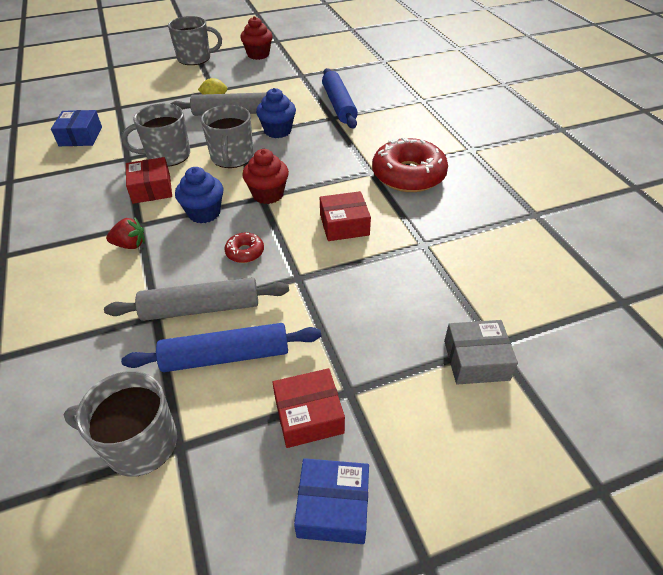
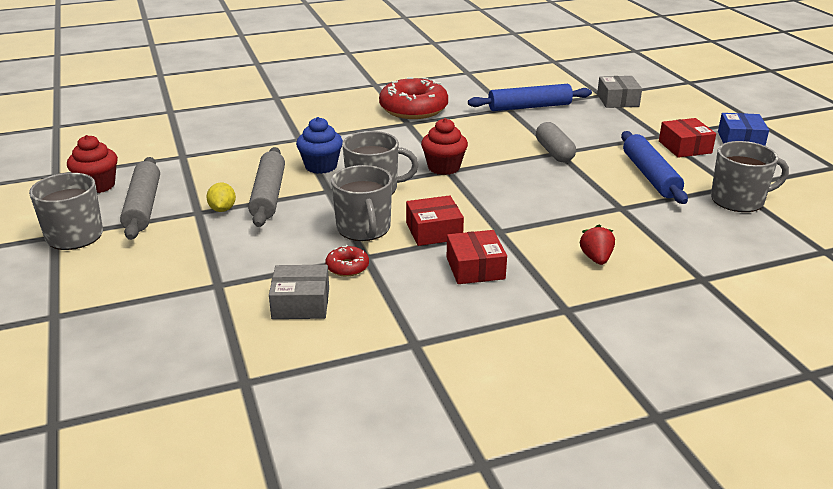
camera: 90 degrees left, 15 degrees down
(80, 136) = (301, 303): blue box -> grey box
(130, 245) = (532, 231): red strawberry -> red strawberry (596, 258)
(139, 443) = (738, 200): grey mug -> grey mug turned 105 degrees counterclockwise
(201, 308) = (605, 189): grey rolling pin -> grey rolling pin (143, 206)
(204, 213) = (476, 197): blue cupcake -> none
(245, 252) = (531, 174): red donut -> red donut (347, 267)
(297, 274) = (554, 152): none -> grey capsule
(338, 105) = (272, 135): blue rolling pin -> blue rolling pin (529, 107)
(344, 225) = (488, 135): red box -> red box (475, 268)

